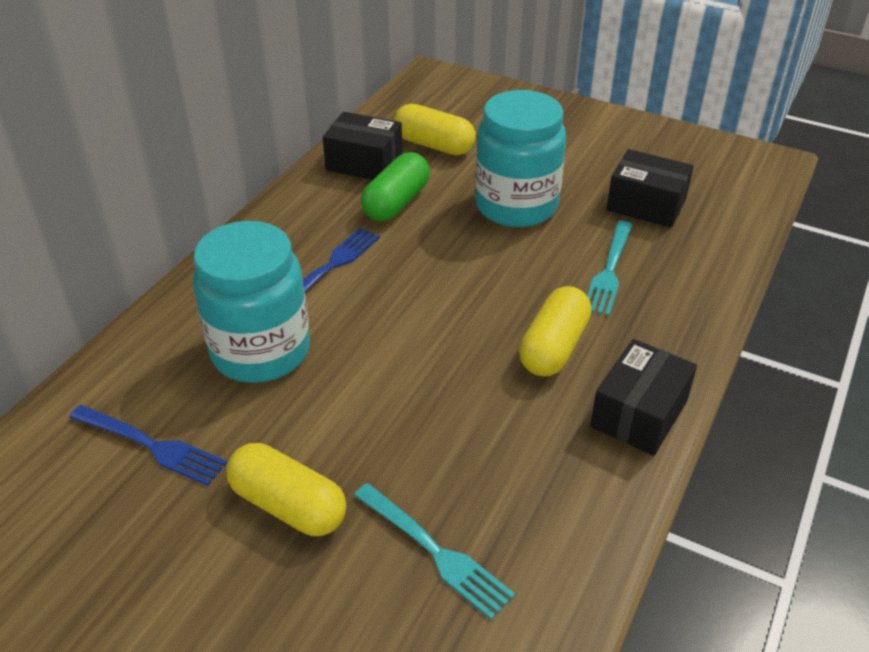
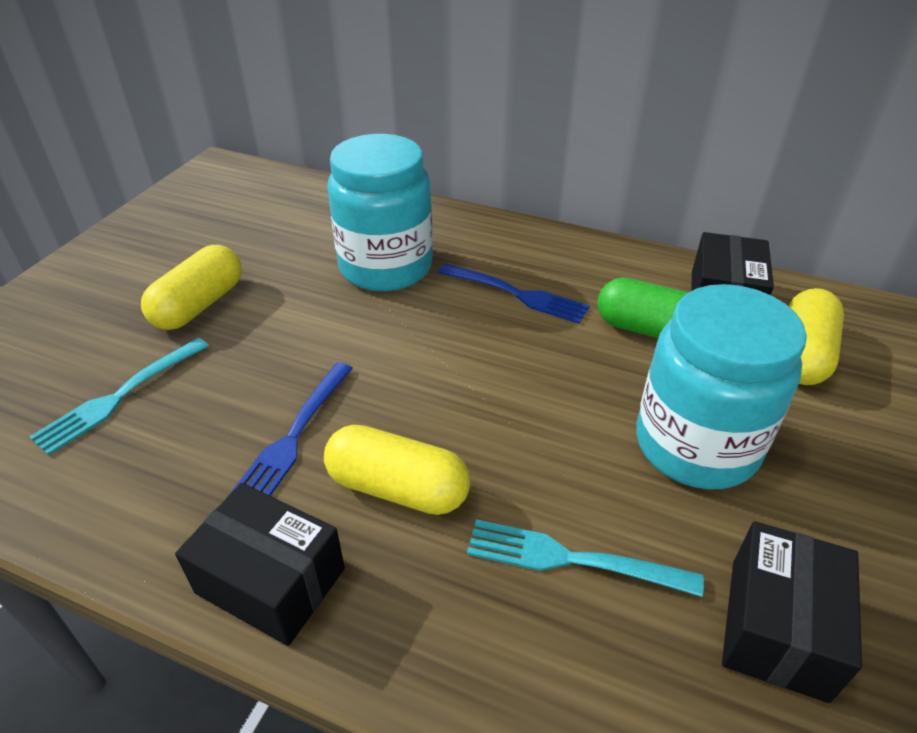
camera: 85 degrees right, 0 degrees up
(151, 445) = (278, 231): blue fork -> blue fork (294, 436)

